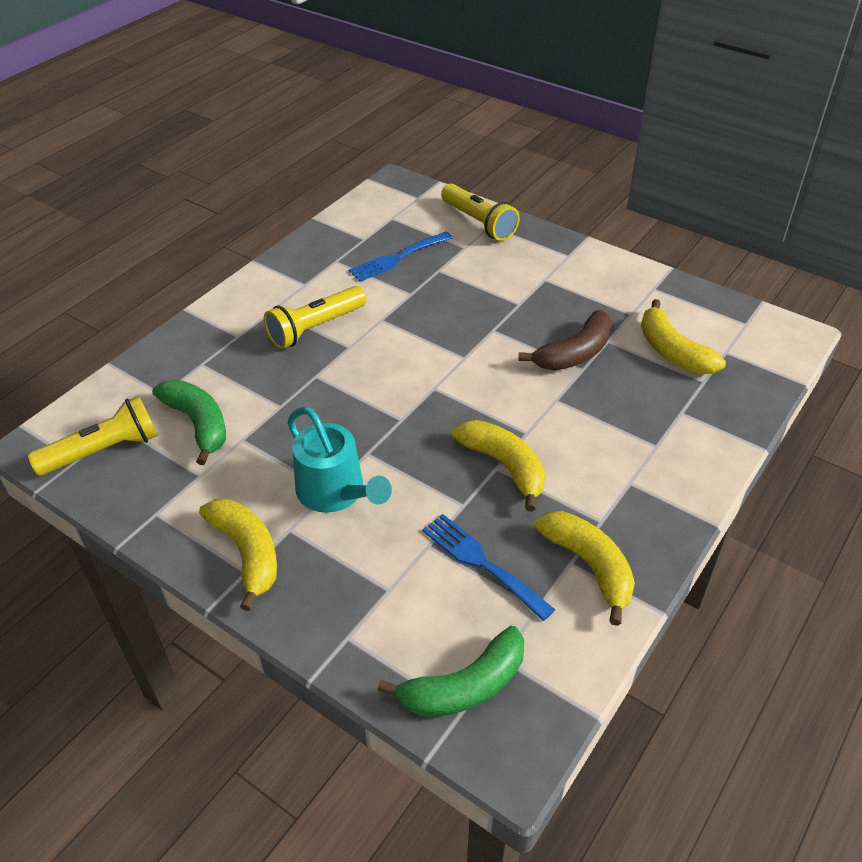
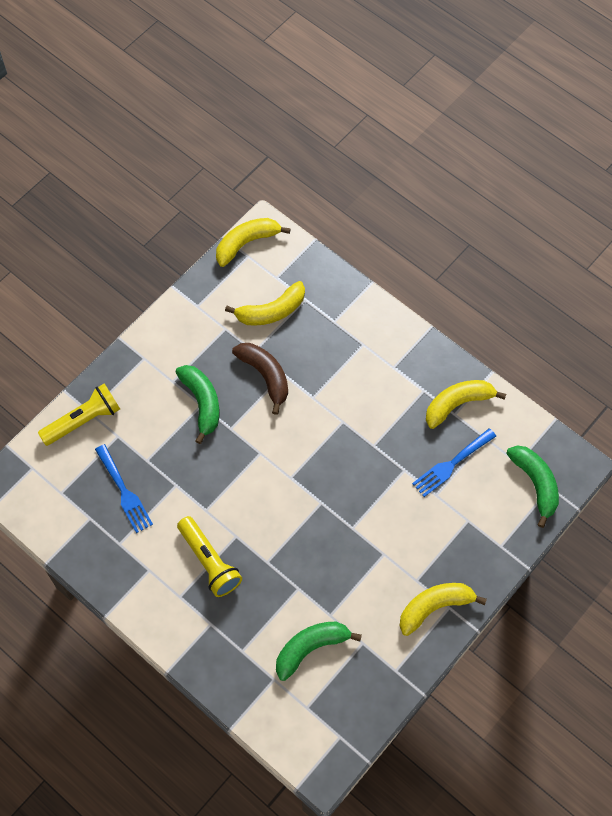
camera: 85 degrees left, 20 degrees up
(103, 451) = (332, 716): yellow flashlight -> none
(335, 492) = (386, 550): turquoise watering can -> none
(504, 466) = (372, 440): yellow banana -> yellow banana (246, 243)
(522, 304) = (202, 403): none -> green banana

